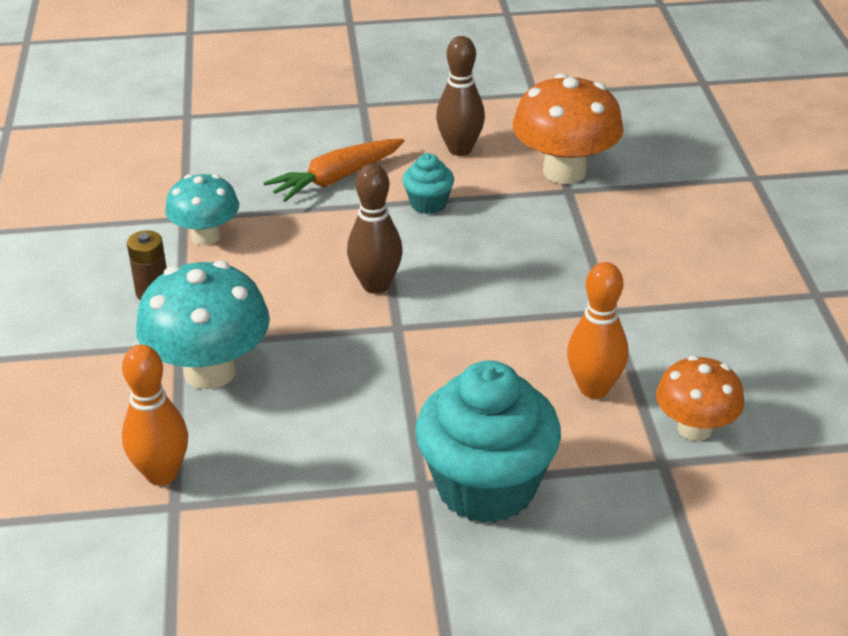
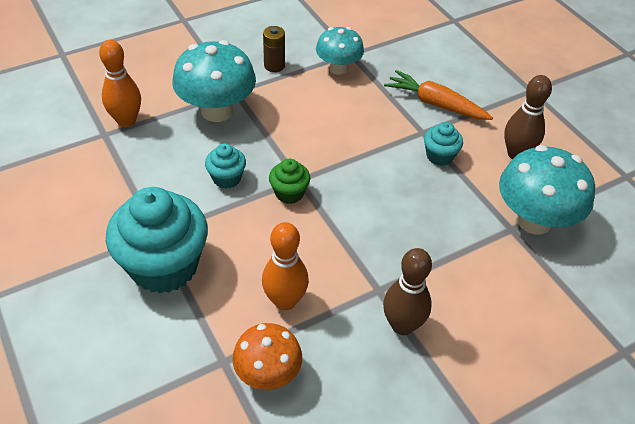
camera: 65 degrees right, 10 degrees up
(356, 392) = (227, 178): none -> turquoise cupcake
(376, 285) = (335, 156): brown bowling pin -> brown bowling pin (402, 325)
(418, 341) = (289, 193): none -> green cupcake
(564, 171) = (534, 220): orange mushroom -> turquoise mushroom

